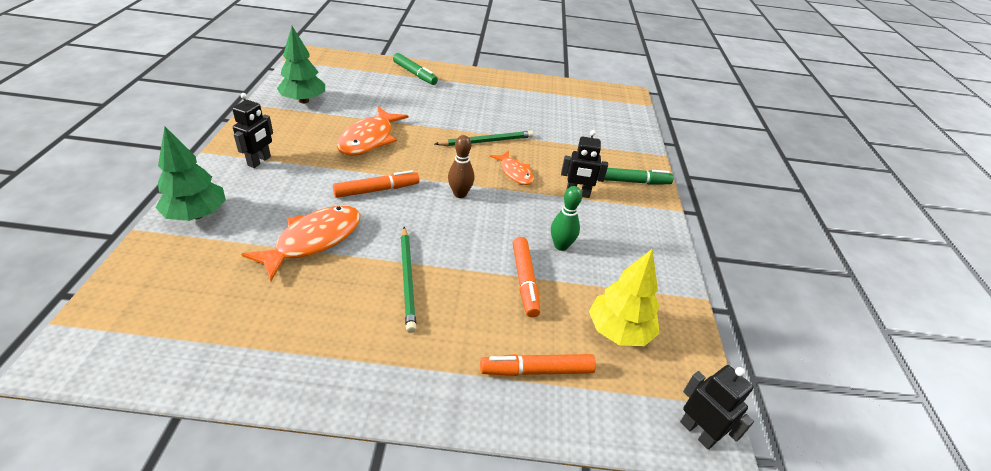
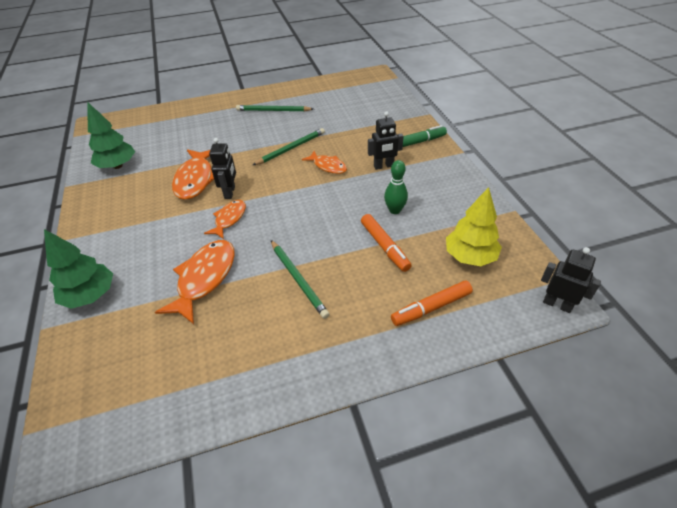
camera: 15 degrees left, 5 degrees up
(259, 161) = (114, 231): black robot -> black robot (230, 192)
(377, 190) = (229, 219): orange marker -> orange fish
(415, 74) = (198, 111): green marker -> none
(460, 194) = (296, 198): brown bowling pin -> none
(492, 97) = (273, 110): none -> green pencil

